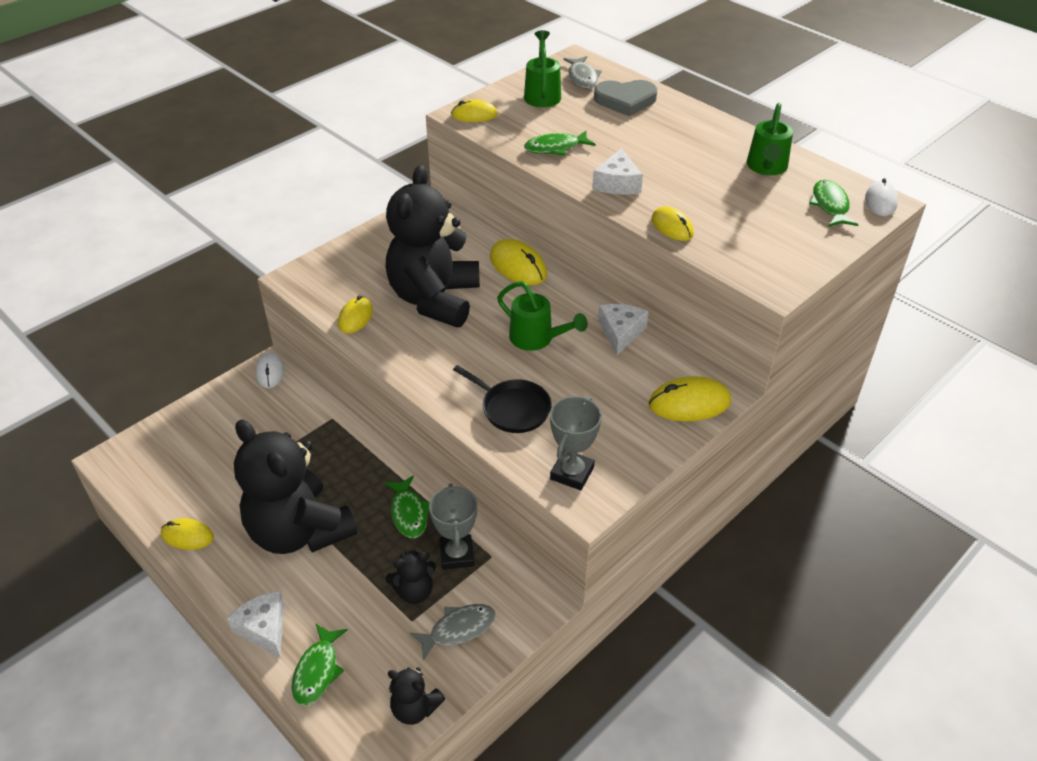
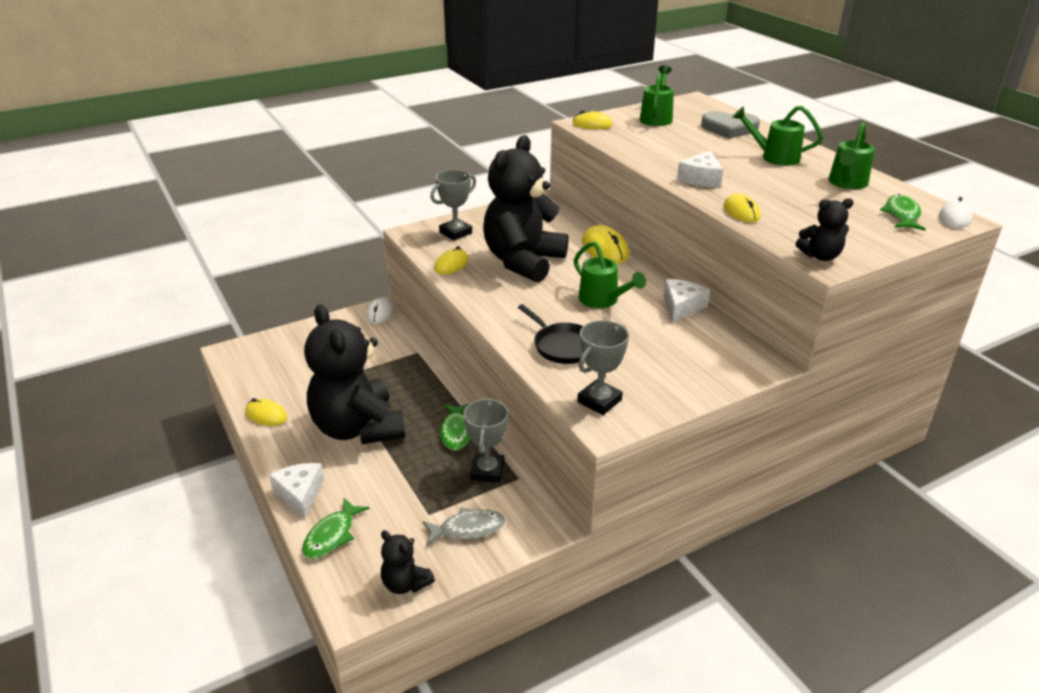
camera: 15 degrees right, 10 degrees down
(344, 270) = (455, 233): none -> grey trophy
(414, 591) = (439, 491): black teddy bear -> black teddy bear (820, 256)
(555, 148) = (654, 151): green fish -> none
(582, 78) = (696, 111): grey fish -> none
(684, 139) = (774, 157): none -> green watering can
(689, 403) = (730, 367): yellow mouse -> none

